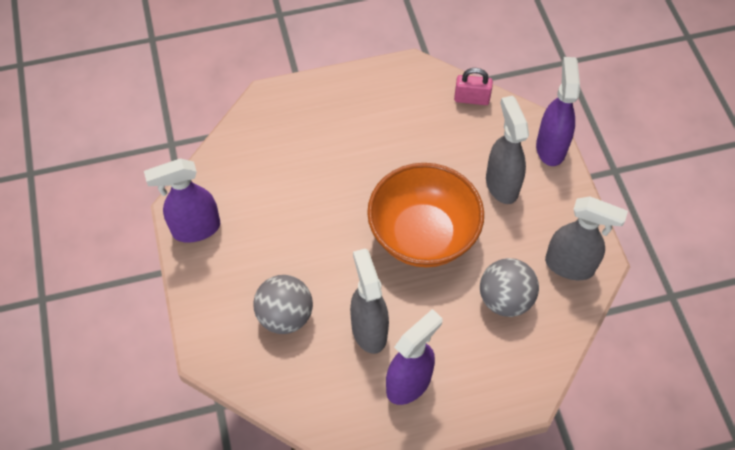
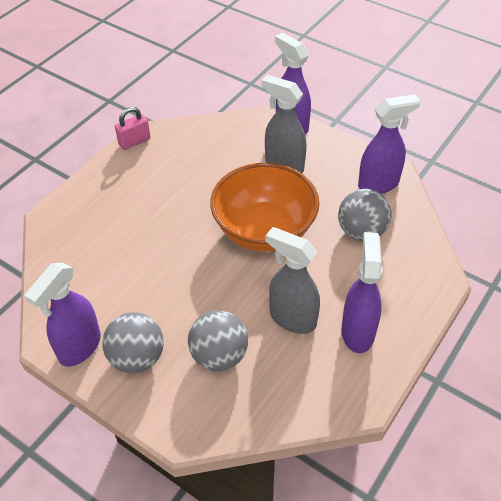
camera: 40 degrees left, 10 degrees down
(227, 269) = (137, 358): none -> grey ball
(471, 99) = (208, 128): pink padlock -> pink padlock (134, 142)
(570, 266) = (379, 184): grey spray bottle -> purple spray bottle

